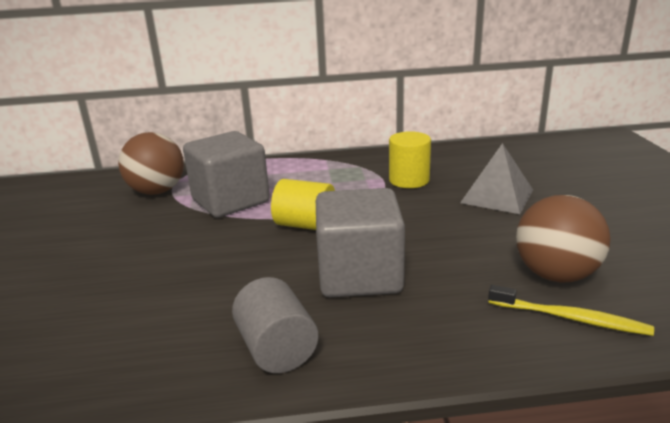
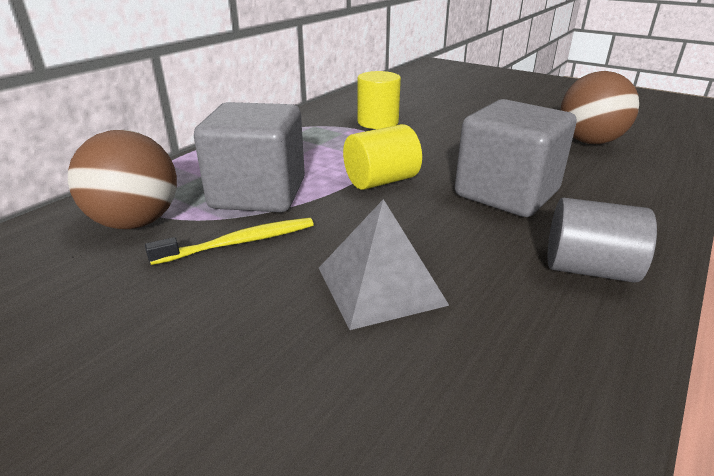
camera: 50 degrees left, 5 degrees up
(497, 196) = (457, 113): grey pyramid -> grey pyramid (380, 285)
(569, 318) = (646, 159): yellow toothbrush -> yellow toothbrush (239, 243)

